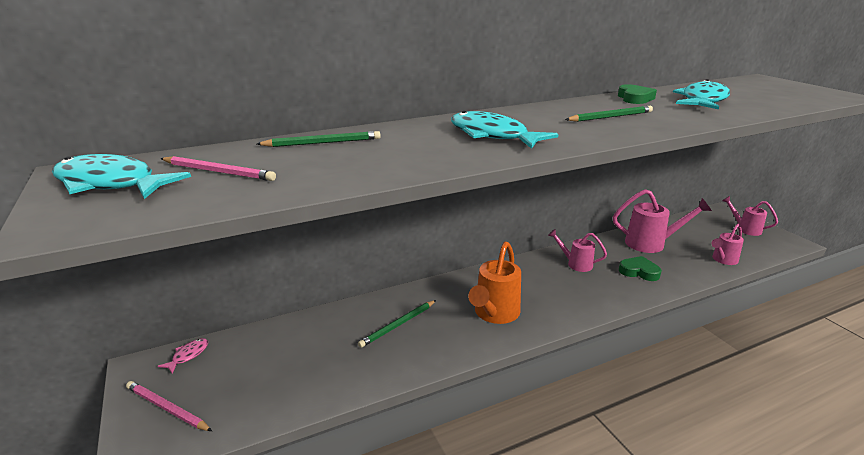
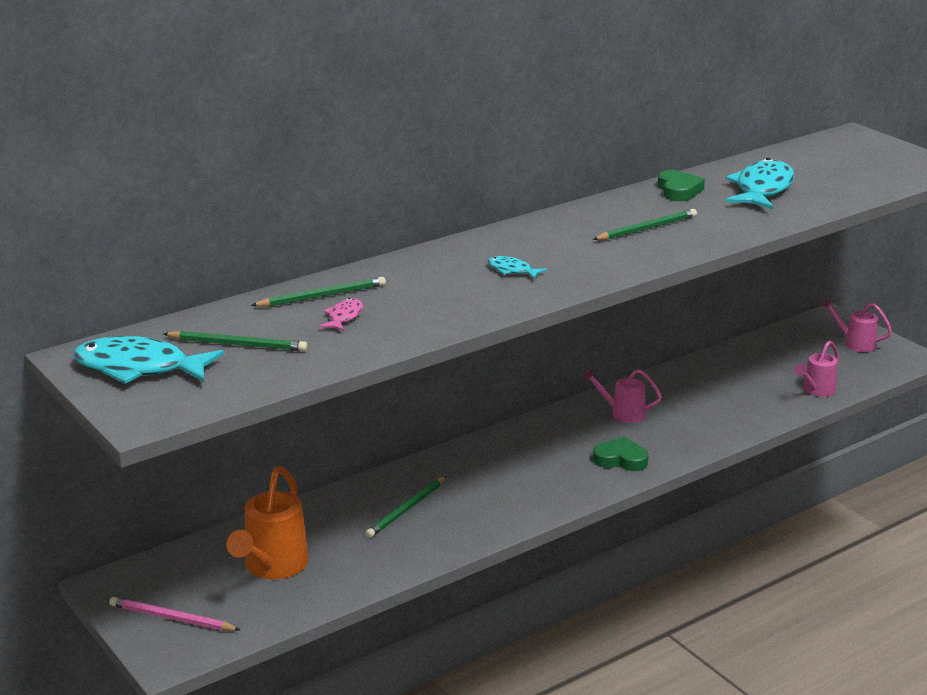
camera: 10 degrees left, 0 degrees up
(188, 355) = (159, 567): pink fish -> pink fish (344, 317)
(218, 172) = (238, 344): pink pencil -> green pencil
(492, 135) = (512, 270): turquoise fish -> turquoise fish, size x0.47
(494, 314) = (525, 485): orange watering can -> orange watering can (272, 566)
(639, 272) = (705, 416): green heart -> green heart (620, 459)
(650, 243) = (723, 376): pink watering can -> none

